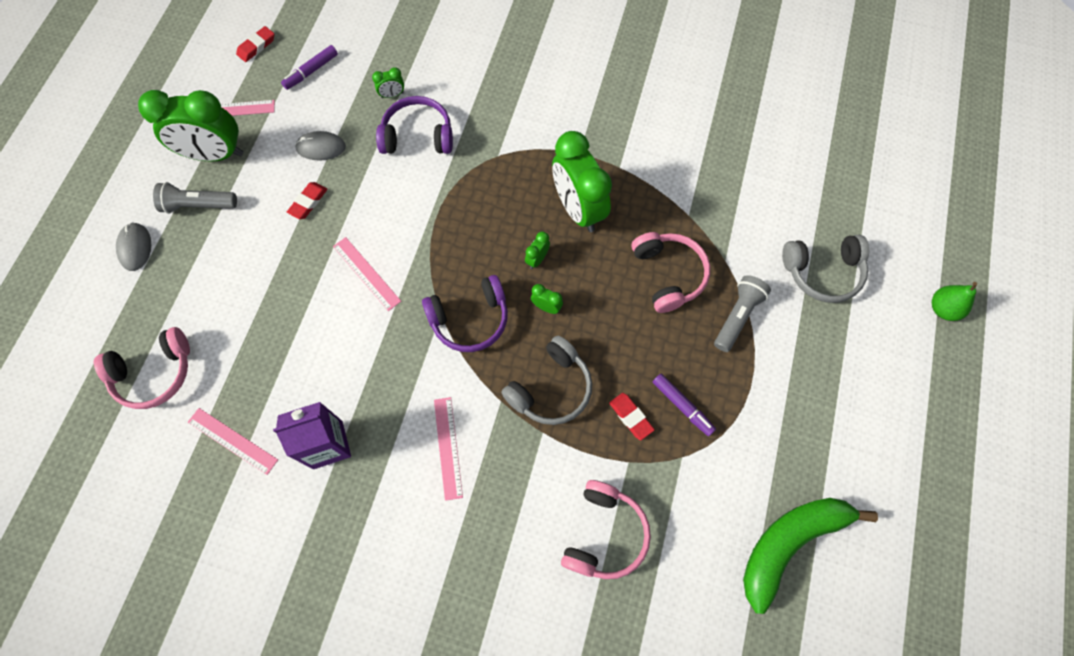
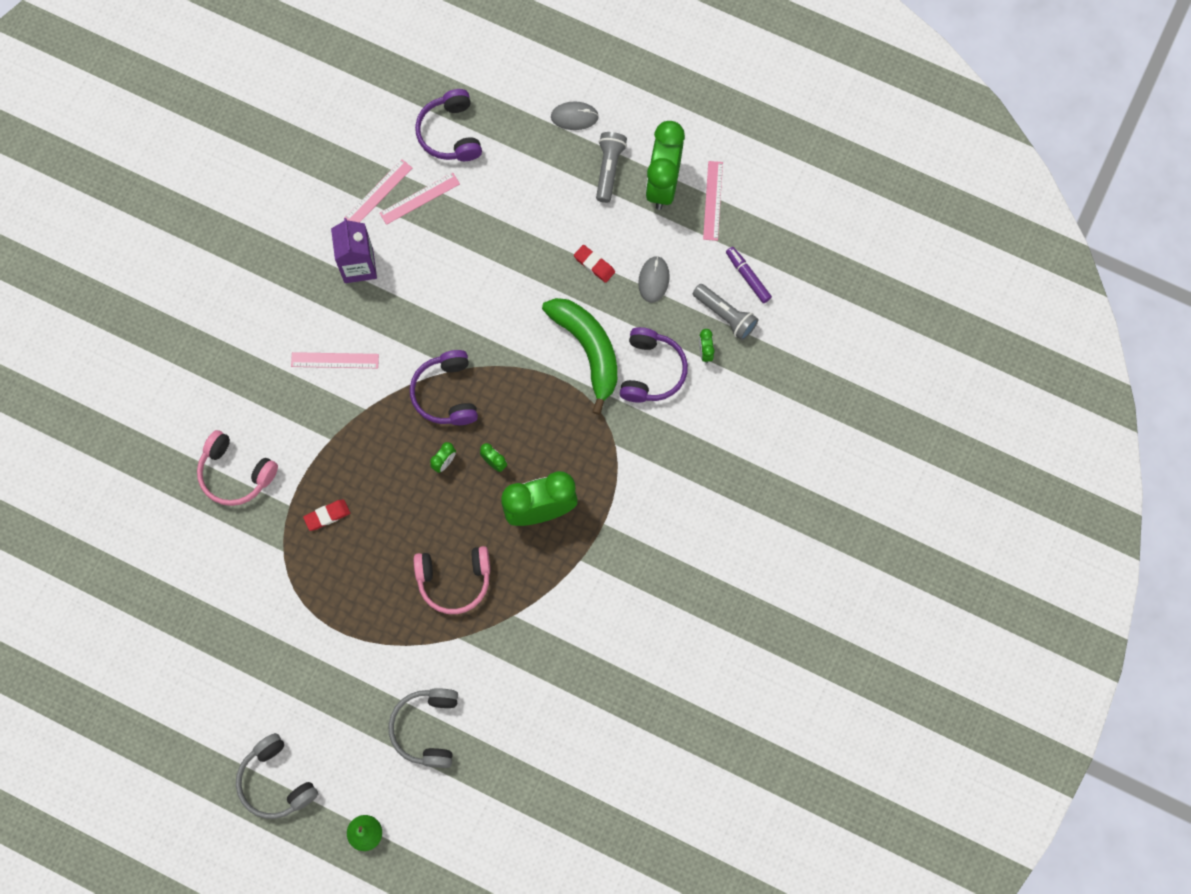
camera: 100 degrees right, 5 degrees up
(154, 373) = (450, 133): pink headphones -> purple headphones
(256, 46) = (788, 226): red eraser -> none
(366, 273) = (509, 310): pink ruler -> pink ruler (419, 198)
(551, 388) = (367, 453): grey headphones -> grey headphones (276, 781)
(682, 406) = (327, 562): purple marker -> none
(737, 316) = (399, 634): grey flashlight -> grey flashlight (725, 315)
(789, 543) = (193, 621): green banana -> green banana (588, 350)

